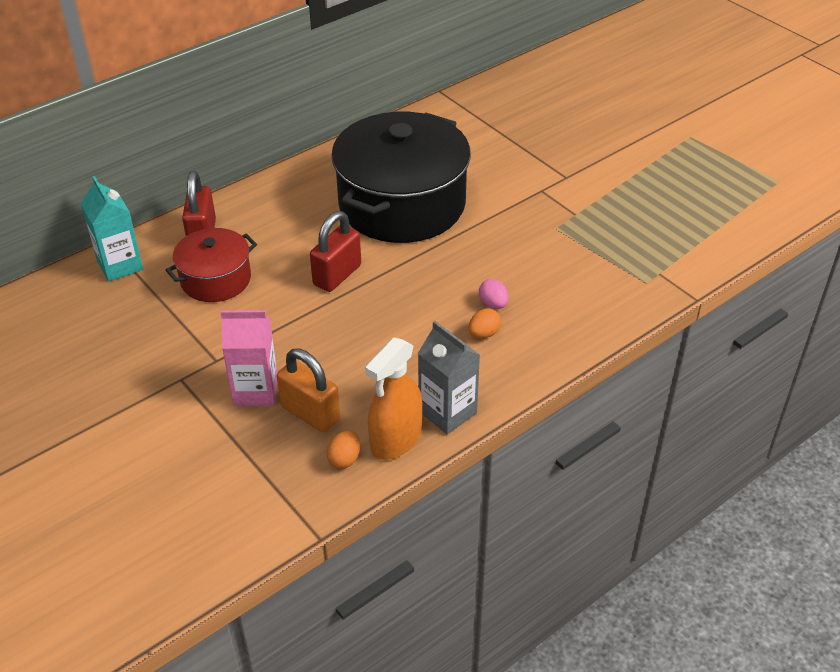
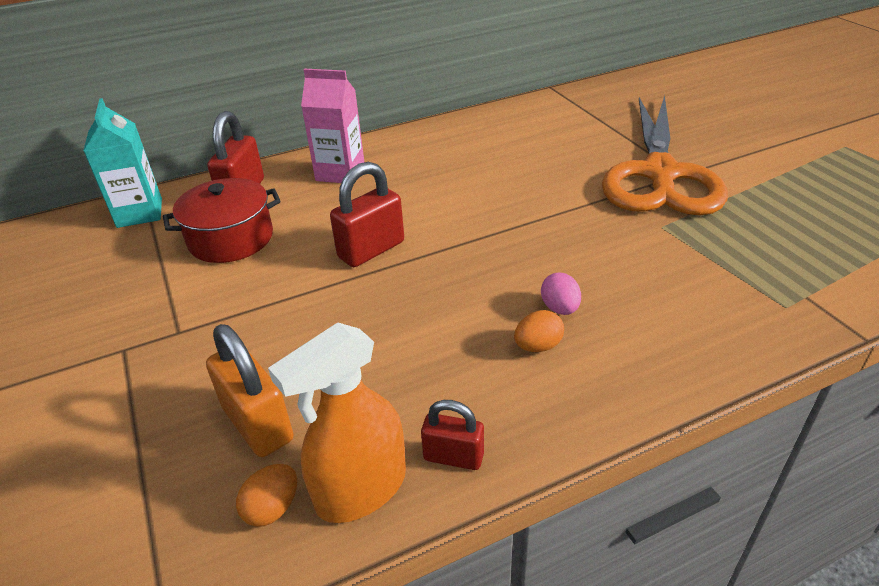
camera: 15 degrees right, 5 degrees down
(256, 390) = (203, 379): pink carton -> pink carton (340, 172)
(402, 204) = (476, 184): black pot -> none
(447, 412) = (453, 456): grey carton -> red padlock
(548, 179) = (659, 174): none -> orange scissors

